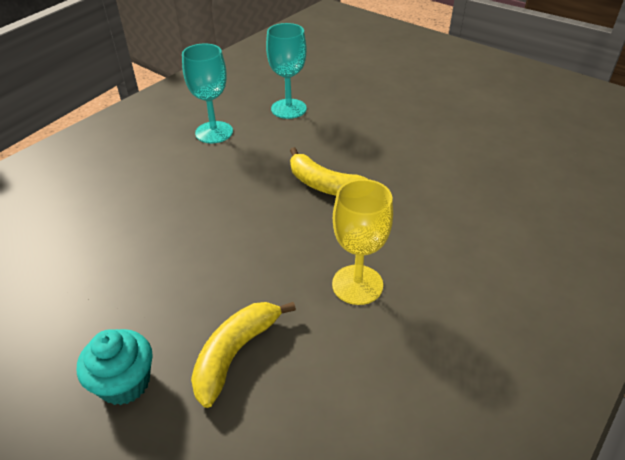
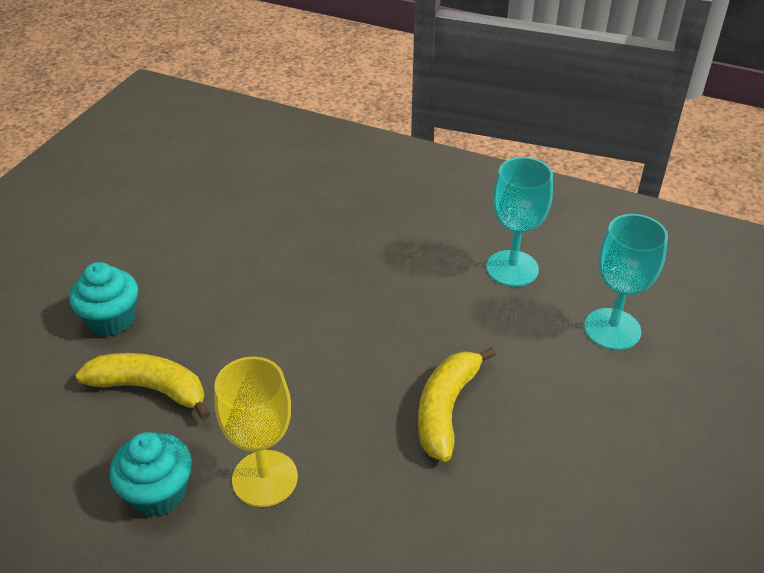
camera: 75 degrees right, 0 degrees up
(354, 354) = (158, 492): none -> turquoise cupcake

